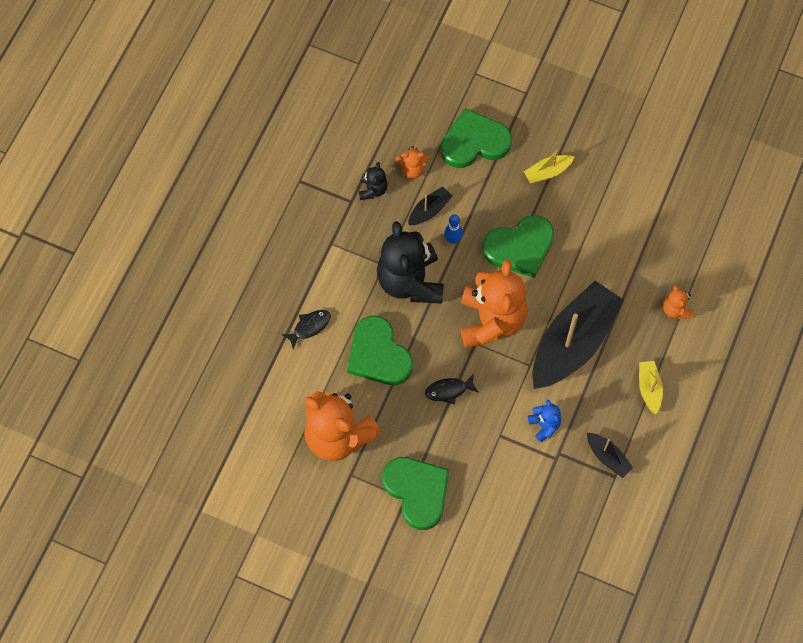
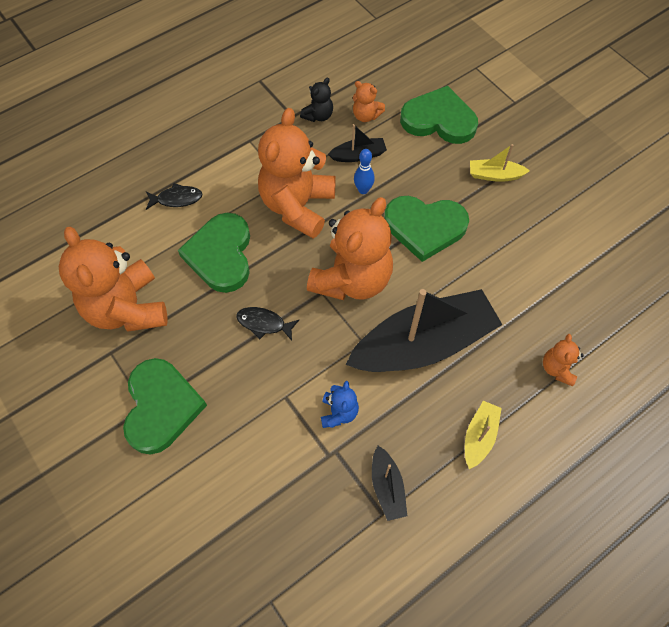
camera: 30 degrees right, 5 degrees down
(410, 281) = (297, 206): black teddy bear -> orange teddy bear

